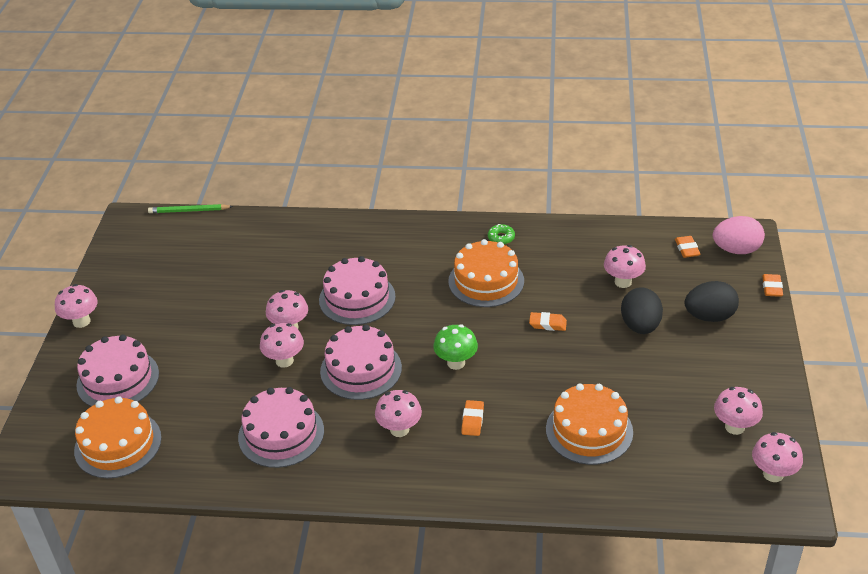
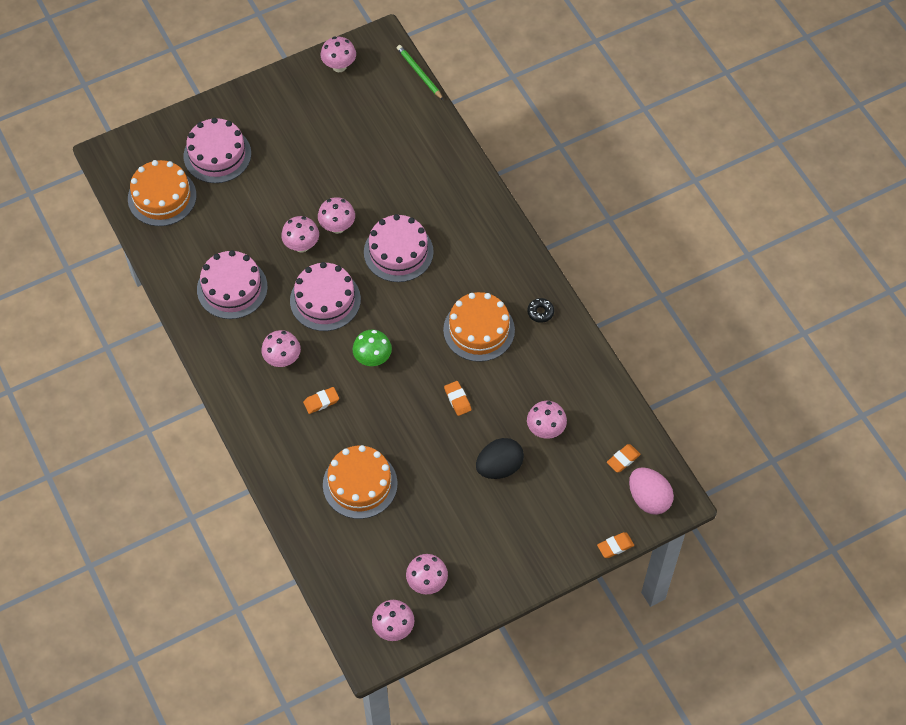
camera: 55 degrees right, 20 degrees up
(81, 321) = (256, 91): pink mushroom -> pink mushroom (339, 66)
(501, 238) = (540, 312): green donut -> black donut
(709, 316) = (545, 513): black egg -> none

